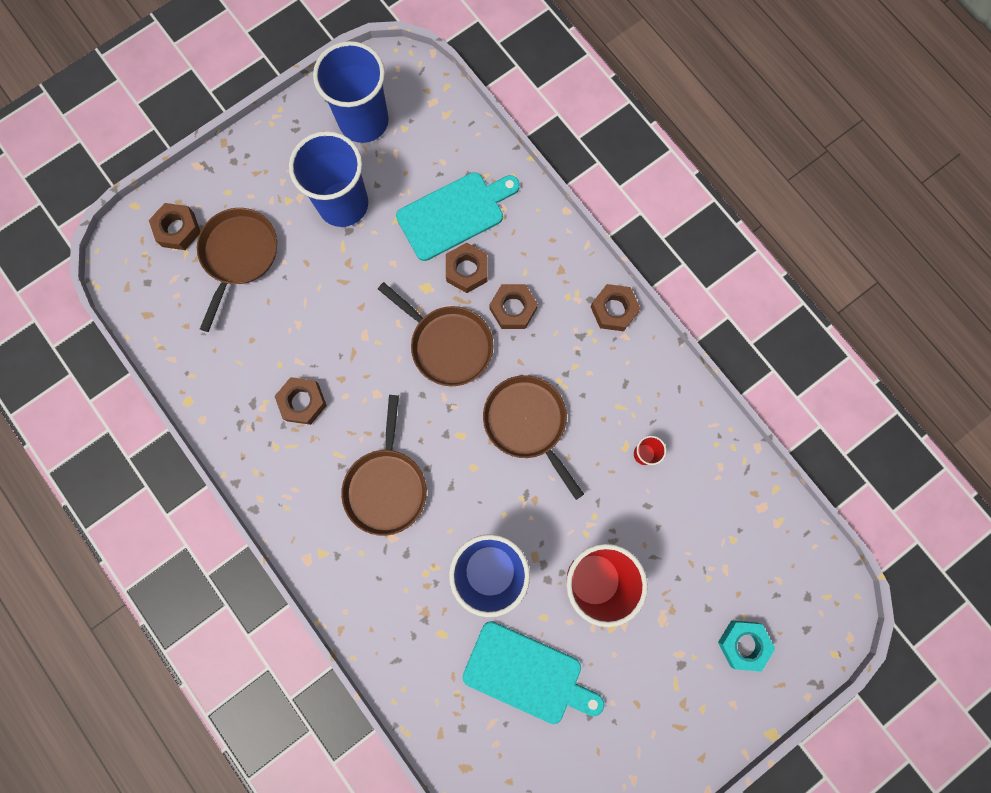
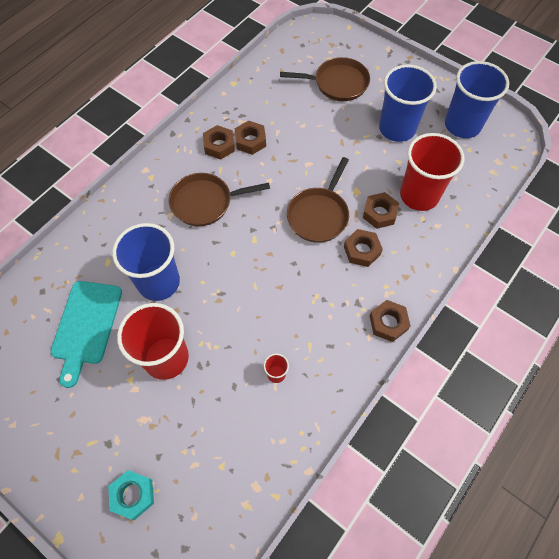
camera: 75 degrees right, 15 degrees down
(178, 229) = (342, 50): brown nut -> brown nut (219, 145)
(454, 214) = (419, 195): turquoise cutting board -> red cup
(527, 423) = (276, 281): brown pan -> none

